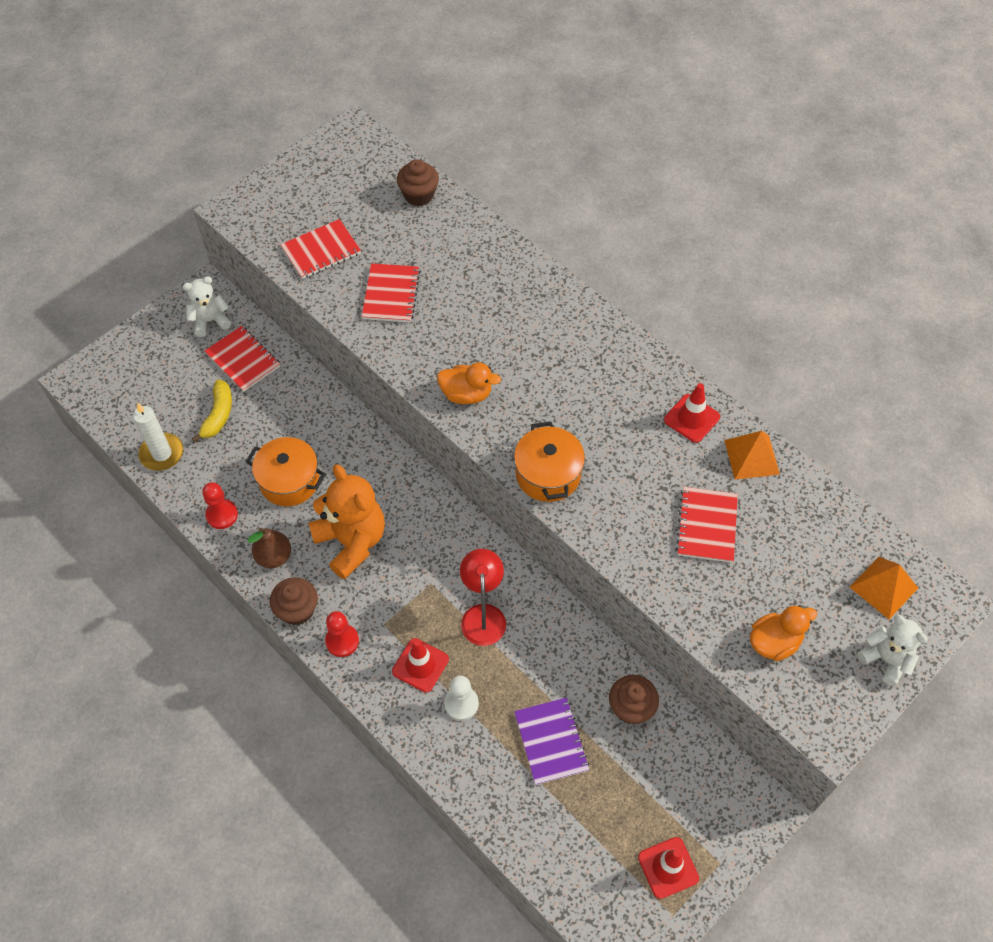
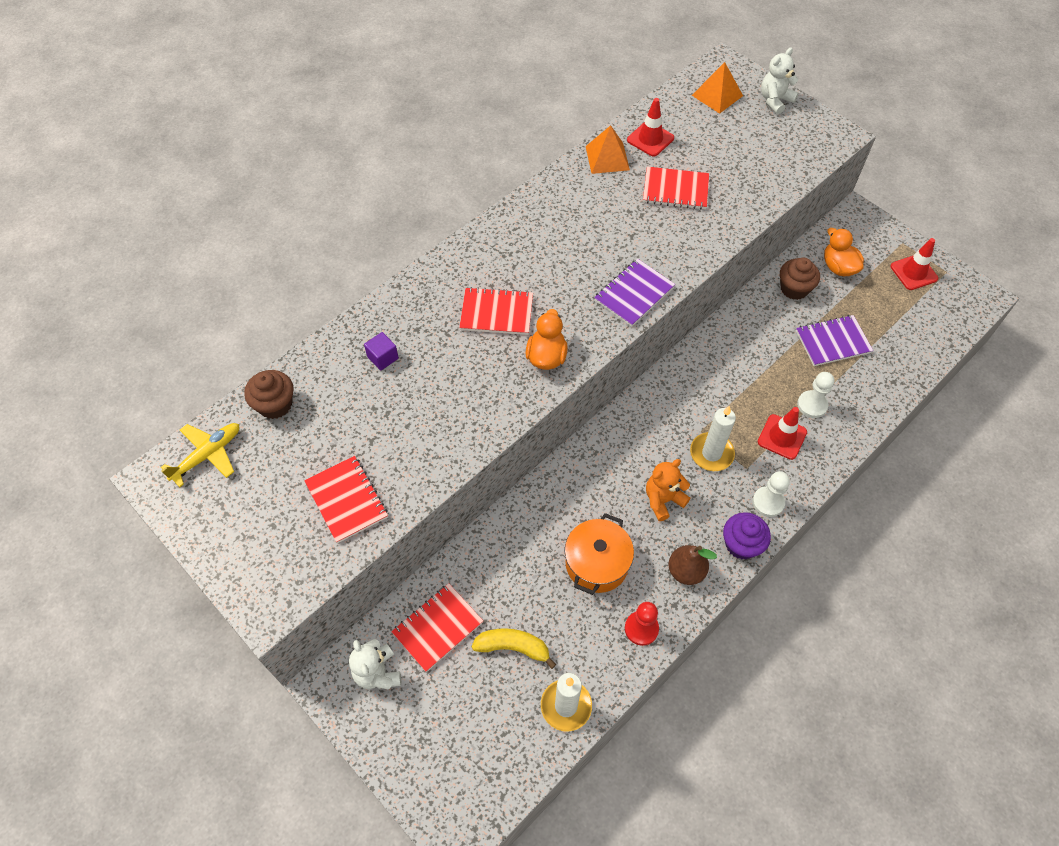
camera: 90 degrees left, 0 degrees up
(297, 610) = (741, 544): brown cupcake -> purple cupcake
(342, 641) = (768, 502): red pawn -> white pawn
(351, 542) = (663, 500): orange teddy bear -> orange teddy bear, size x0.58
(371, 158) = (207, 455): none -> yellow plane
(391, 294) = (416, 426): red notebook -> red notebook (496, 313)
(403, 591) = (711, 453): none -> white candle
(467, 266) = (383, 357): none -> purple cube
(483, 615) = (727, 389): red lamp -> none
(548, 474) = (634, 294): orange pot -> purple notebook
(691, 418) = (570, 193): red traffic cone -> red traffic cone (650, 139)
(774, 642) = (772, 158): orange duck -> orange duck (838, 267)

